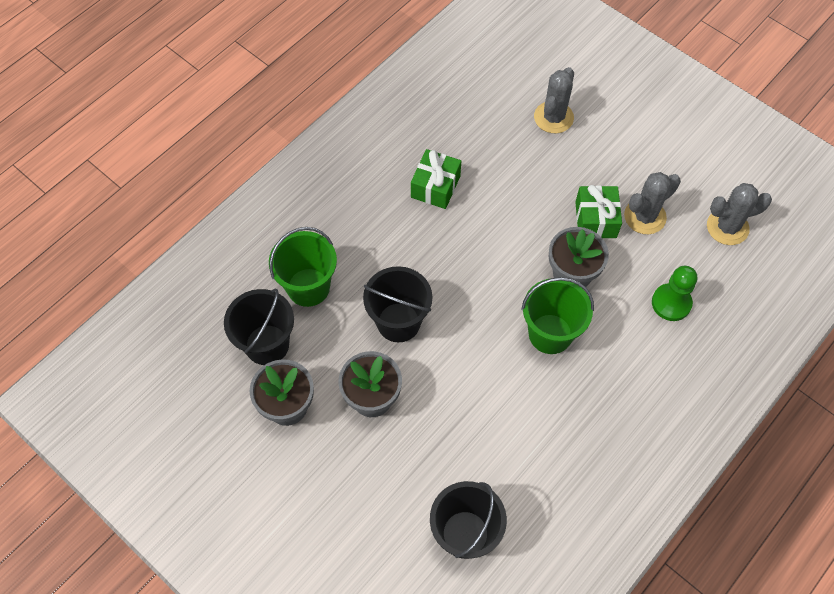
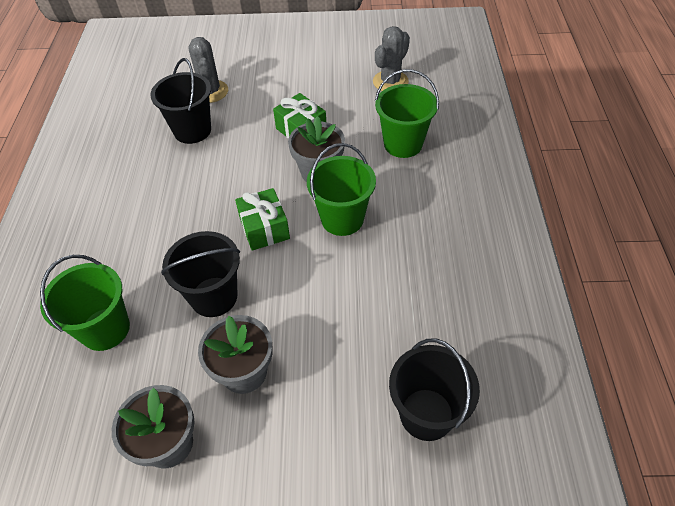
camera: 40 degrees left, 10 degrees down
(267, 345) = (102, 406): black bucket -> black bucket (192, 130)
(435, 187) = (158, 184): green gift -> green gift (264, 228)
(645, 216) = (332, 108): grey cactus -> none
(671, 303) = (403, 144): green pawn -> green bucket

